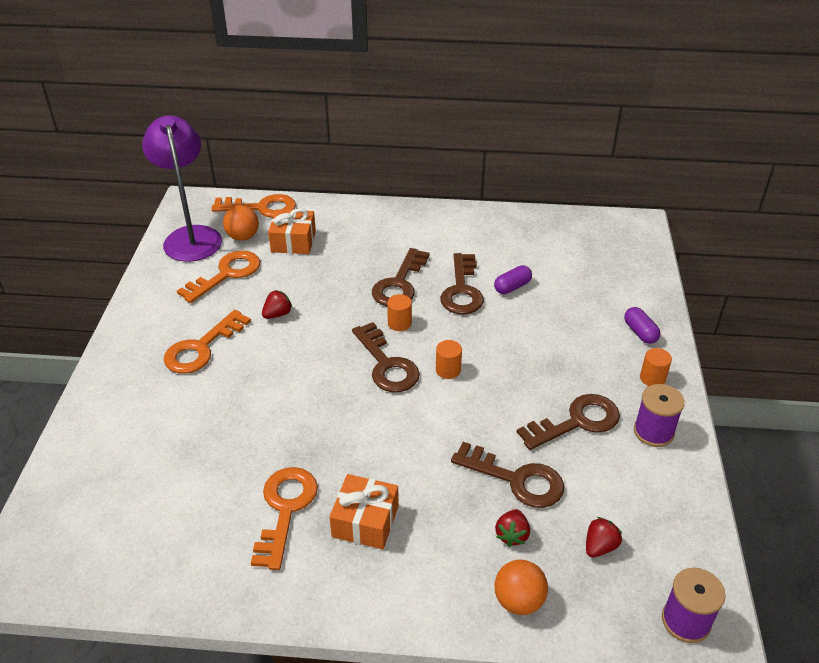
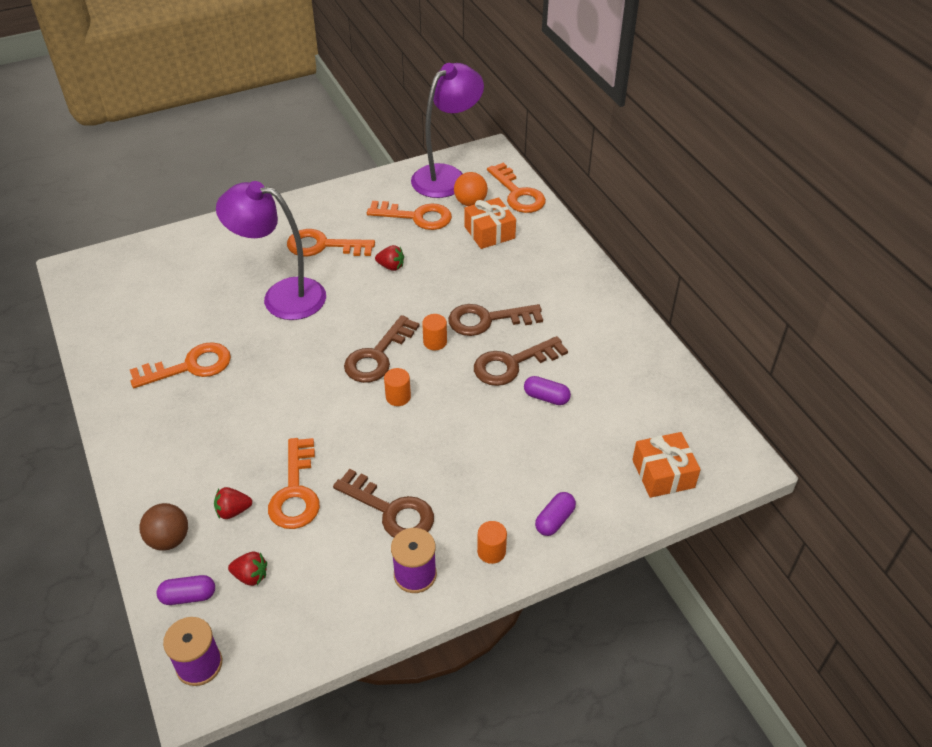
camera: 60 degrees right, 5 degrees up
(246, 402) = (282, 296): none -> purple lamp
(365, 521) = (201, 415): orange gift -> orange gift (663, 473)
(516, 479) = (295, 492): brown key -> orange key
(518, 601) = (169, 539): orange ball -> brown ball
(600, 605) = (188, 596): none -> purple capsule

